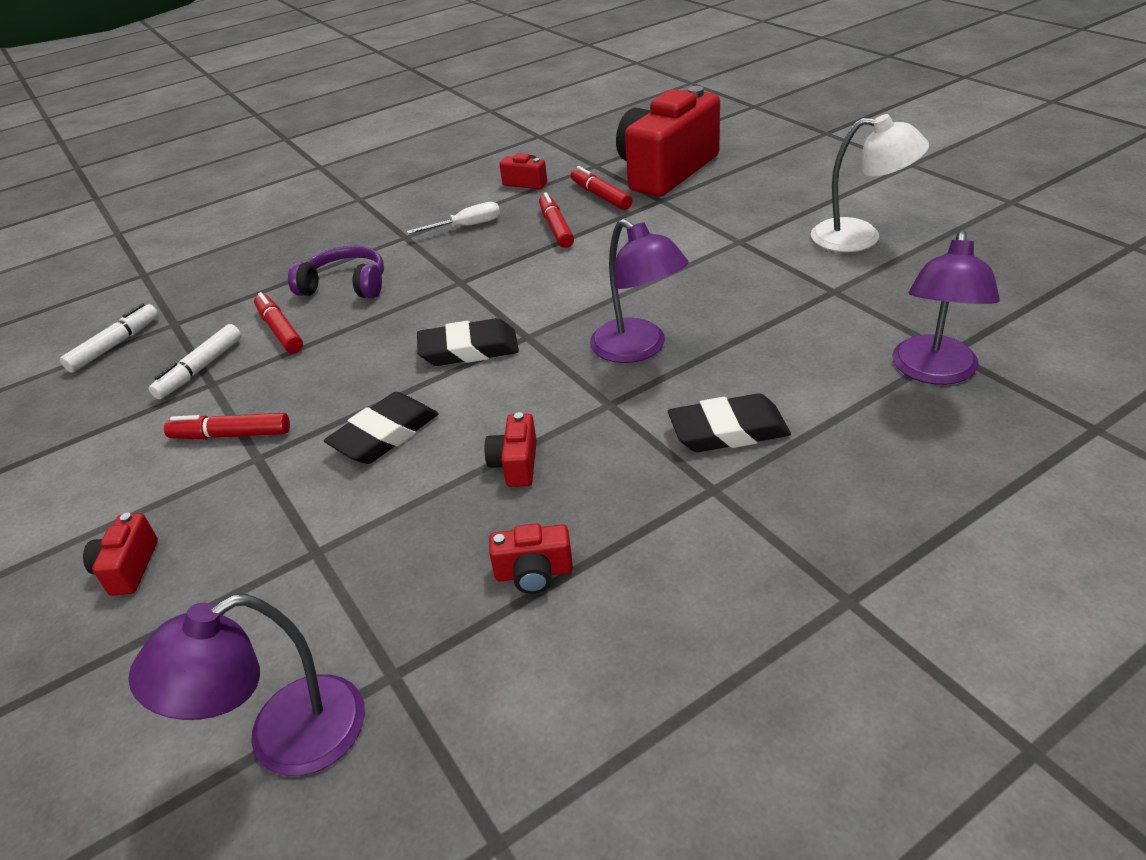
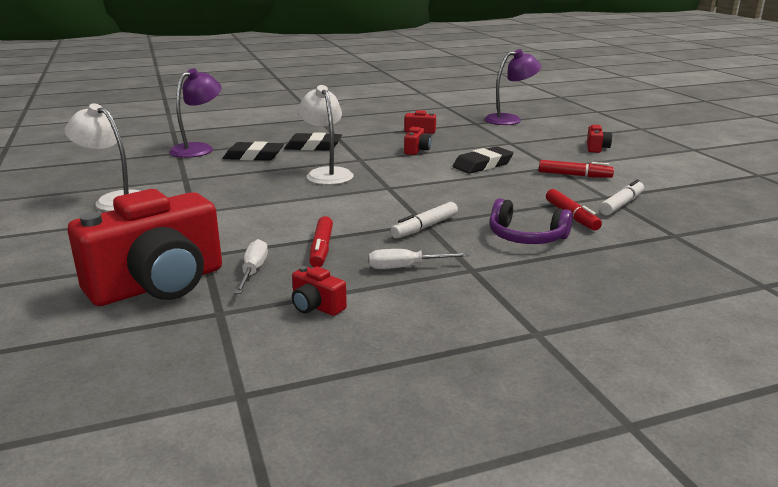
camera: 170 degrees left, 15 degrees down
(115, 345) = (715, 228): white marker -> white marker (425, 227)
(469, 349) = (428, 187): black eraser -> black eraser (254, 156)
(600, 196) = (253, 271): red marker -> white screwdriver
(638, 349) = (326, 173): purple lamp -> white lamp

